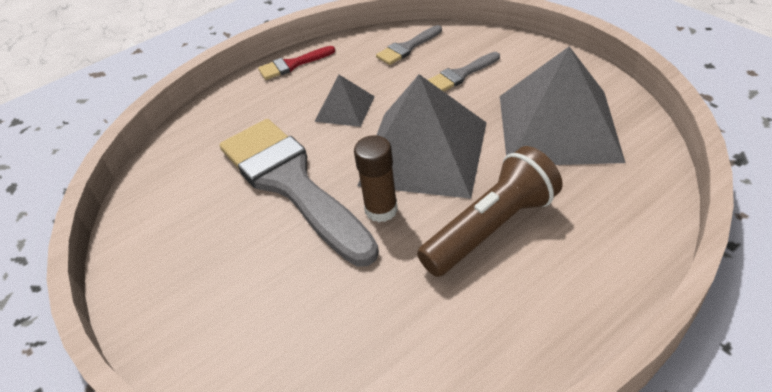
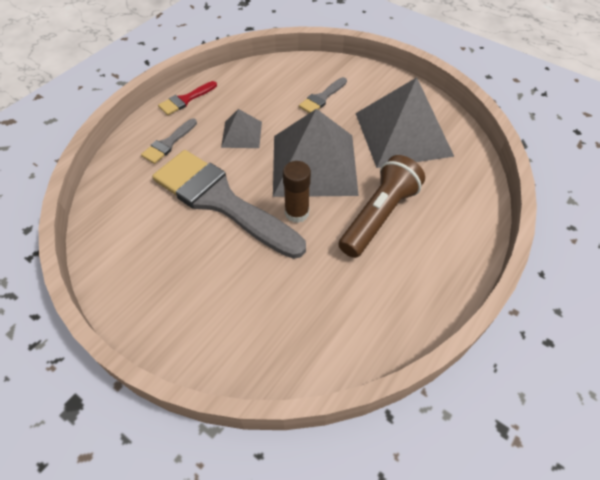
camera: 20 degrees left, 10 degrees up
(407, 47) = (274, 78): grey brush -> grey brush (168, 143)

